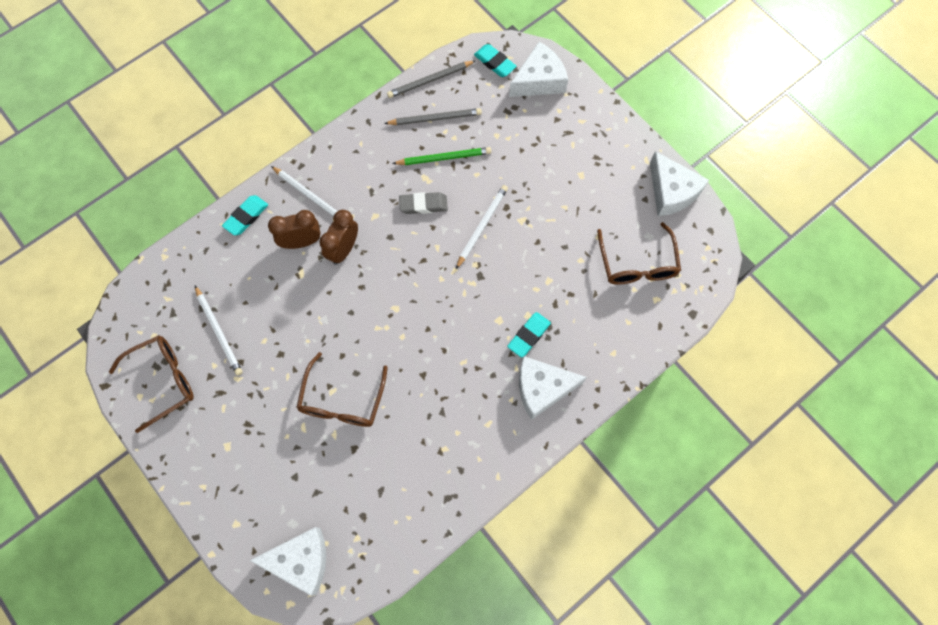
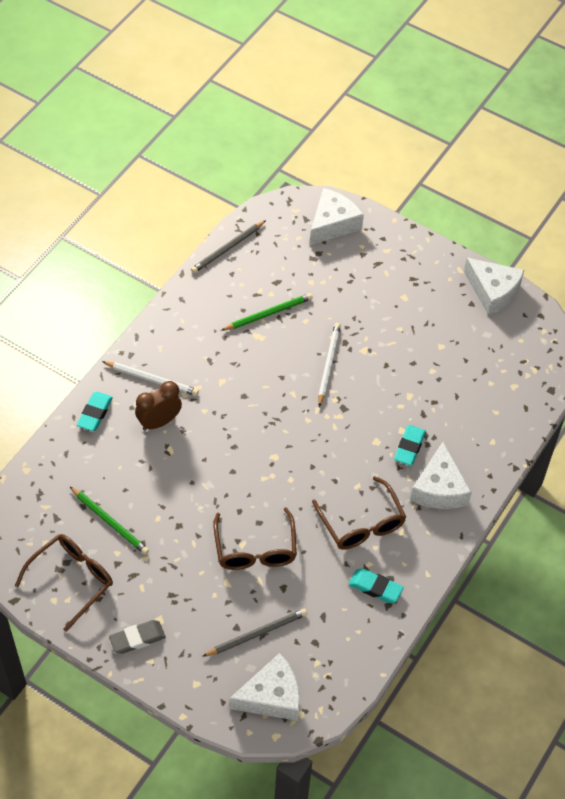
camera: 20 degrees left, 15 degrees down
(219, 332) = (110, 522): white pencil -> green pencil
(343, 249) = (203, 418): brown clock -> none
(423, 205) = (265, 360): grey eraser -> grey eraser (137, 638)
(435, 118) = (246, 281): grey pencil -> grey pencil (257, 634)
(494, 63) = (284, 218): turquoise eraser -> turquoise eraser (375, 588)
(542, 388) = (439, 488): white cheese -> white cheese turned 60 degrees counterclockwise
(637, 263) = (485, 360): brown glasses -> brown glasses (361, 523)

